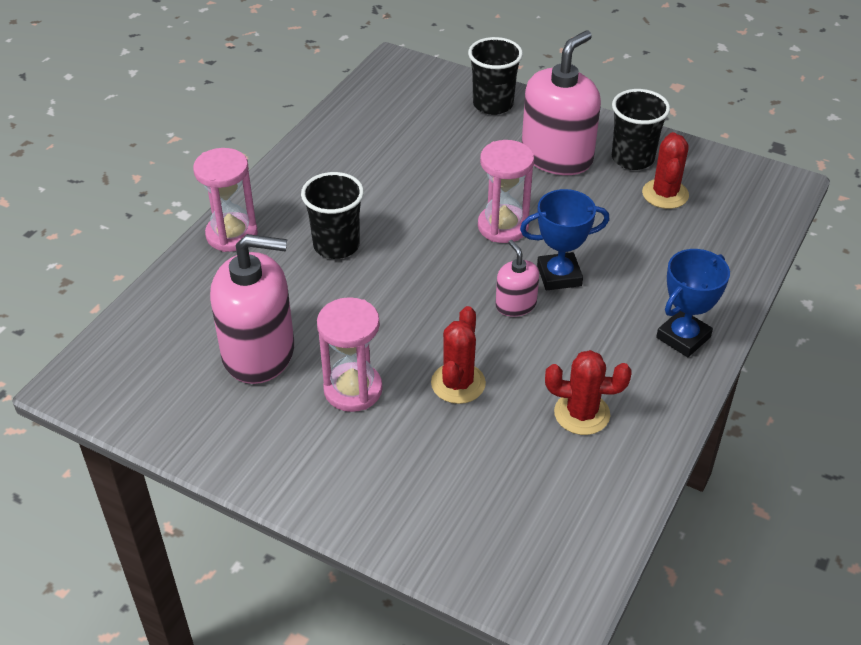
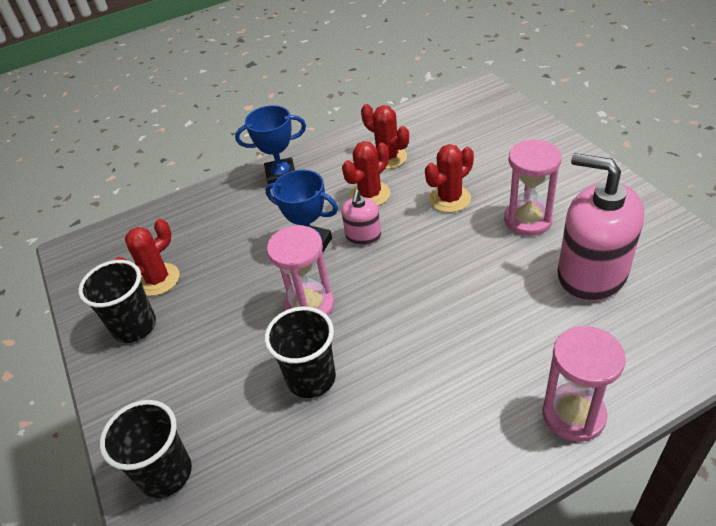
camera: 140 degrees left, 0 degrees up
(336, 245) = (469, 351): black cup -> black cup (311, 378)
(554, 354) = (370, 194): none -> red cactus
(557, 156) = (188, 361): pink soap dispenser -> none

